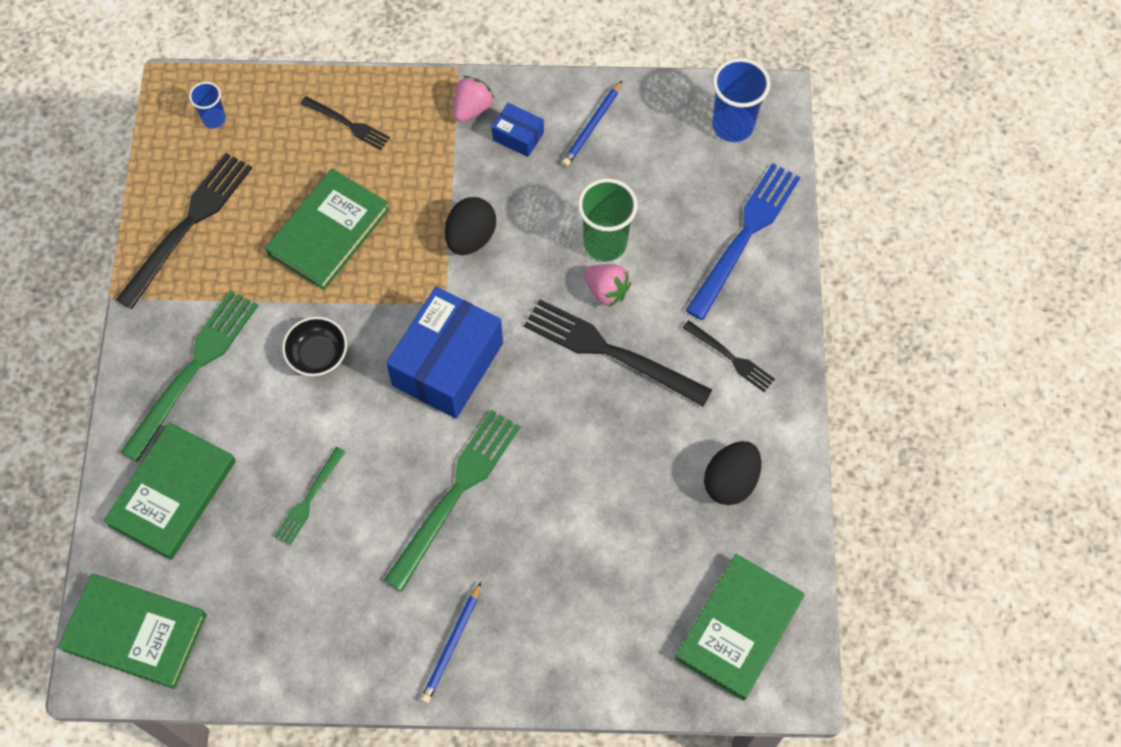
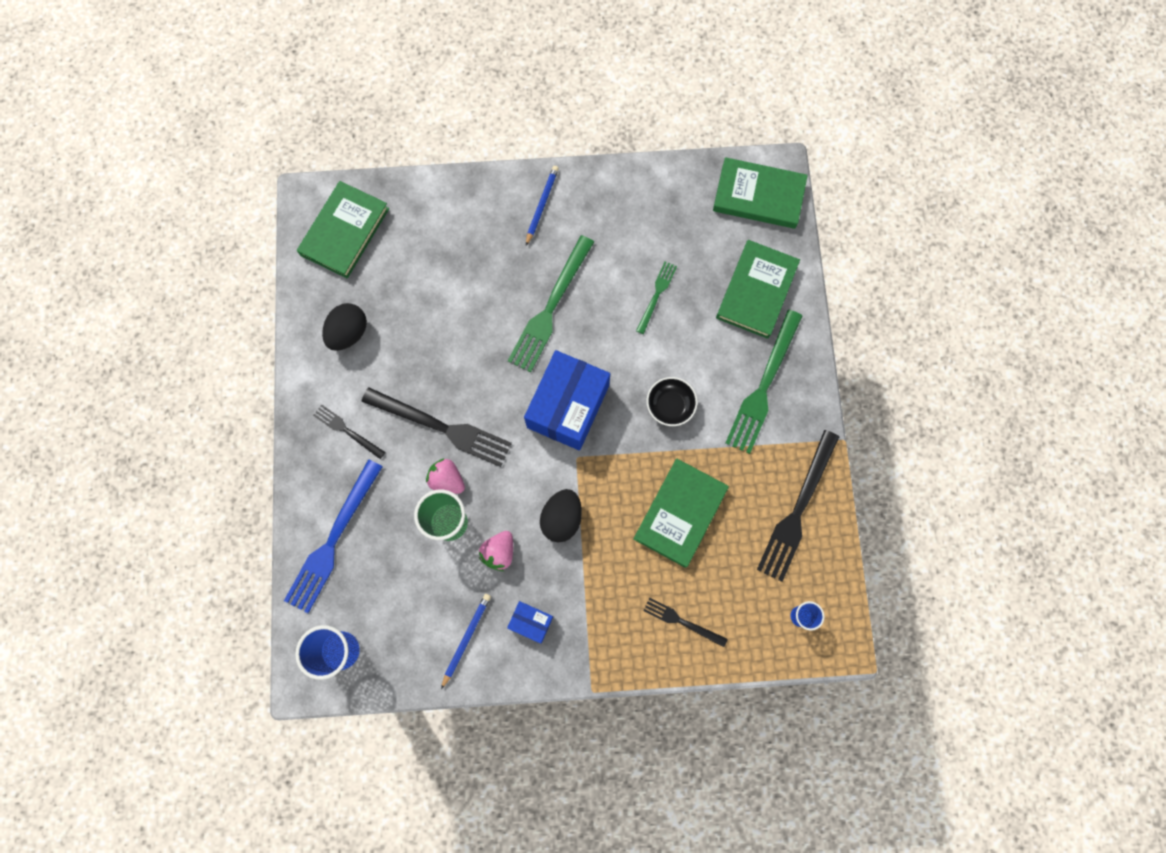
camera: 175 degrees right, 10 degrees up
(472, 108) = (574, 648): pink strawberry -> pink strawberry (499, 552)

